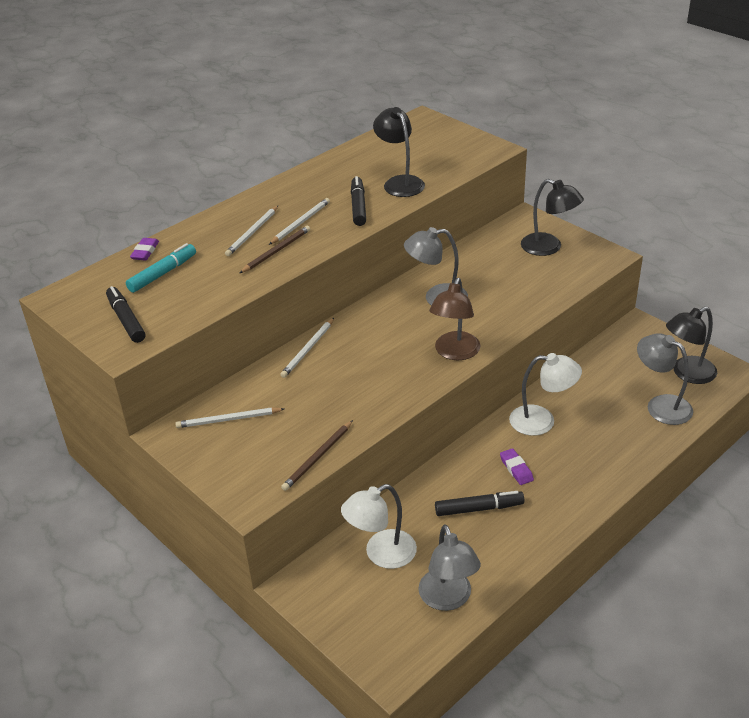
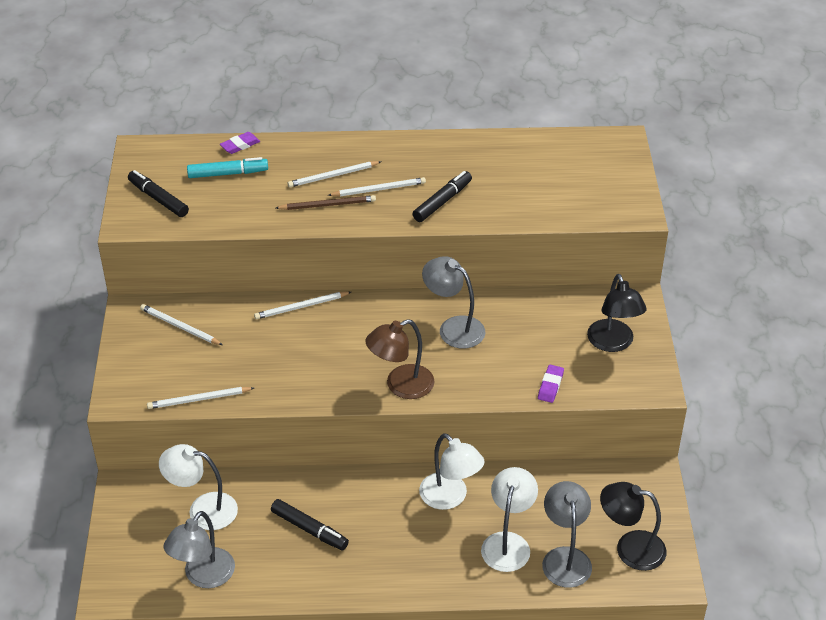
camera: 40 degrees right, 5 degrees up
(126, 320) = (158, 199): black marker -> black marker turned 60 degrees counterclockwise
(318, 457) = (198, 399): brown pencil -> white pencil
(400, 182) = (507, 198): black lamp -> none
(516, 469) = (377, 520): purple eraser -> purple eraser (550, 386)
(616, 421) = (508, 543): none -> white lamp

